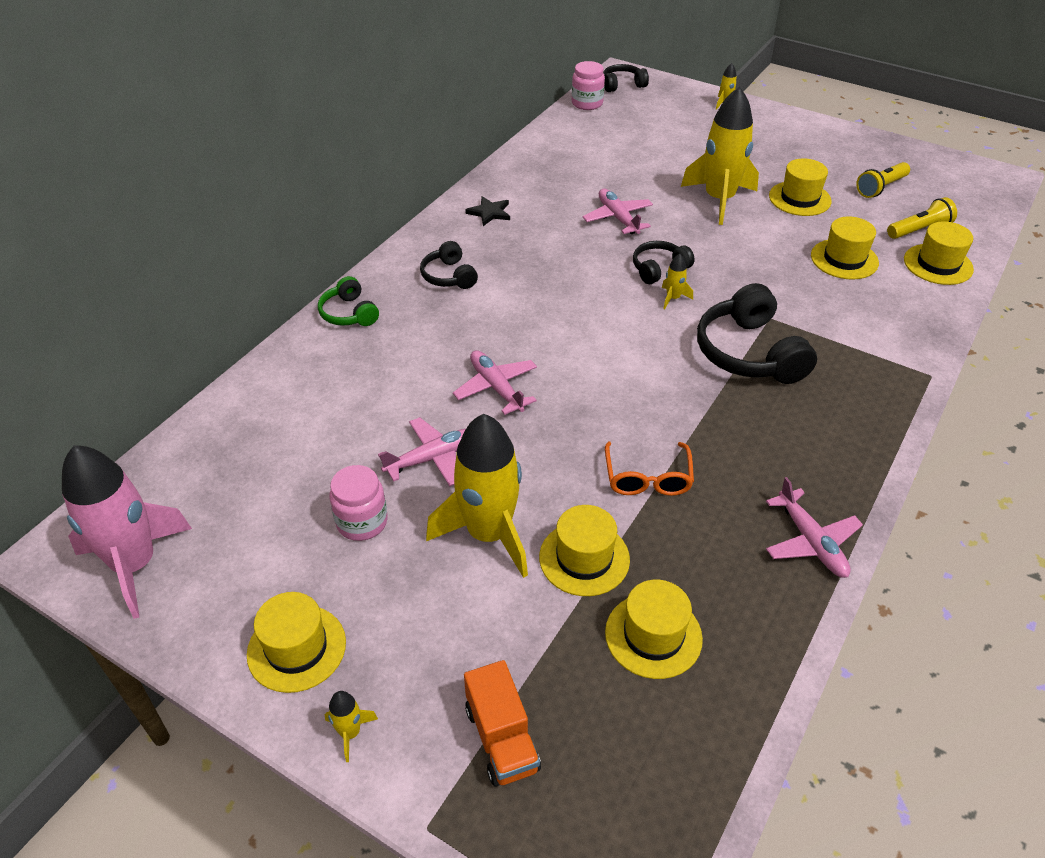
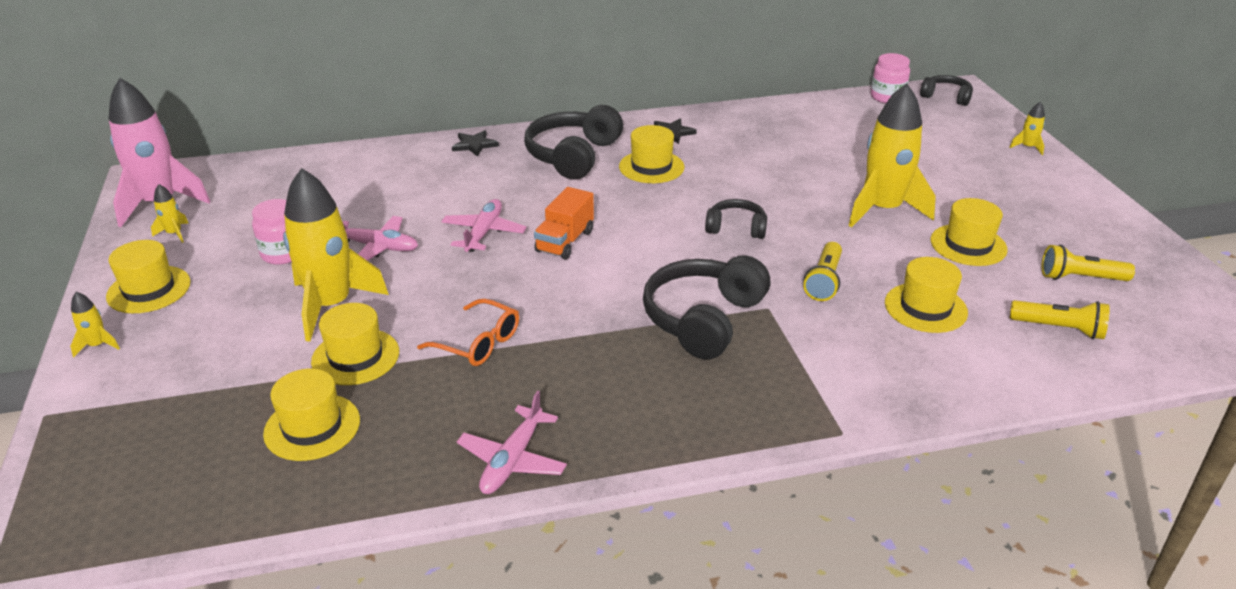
camera: 45 degrees right, 10 degrees down
(349, 313) = (474, 145): green headphones -> black star
(449, 276) = (573, 156): black headphones -> black headphones, size x1.80
(502, 738) = (146, 407): orange truck -> orange truck (565, 241)
(618, 218) = (766, 180): pink plane -> none
(647, 478) = (478, 343): orange glasses -> orange glasses turned 105 degrees counterclockwise
(673, 298) = (710, 252): yellow rocket -> yellow rocket (174, 233)
(769, 276) = (824, 281): none -> yellow flashlight
(938, 264) = (1025, 364): yellow hat -> yellow hat (651, 167)

